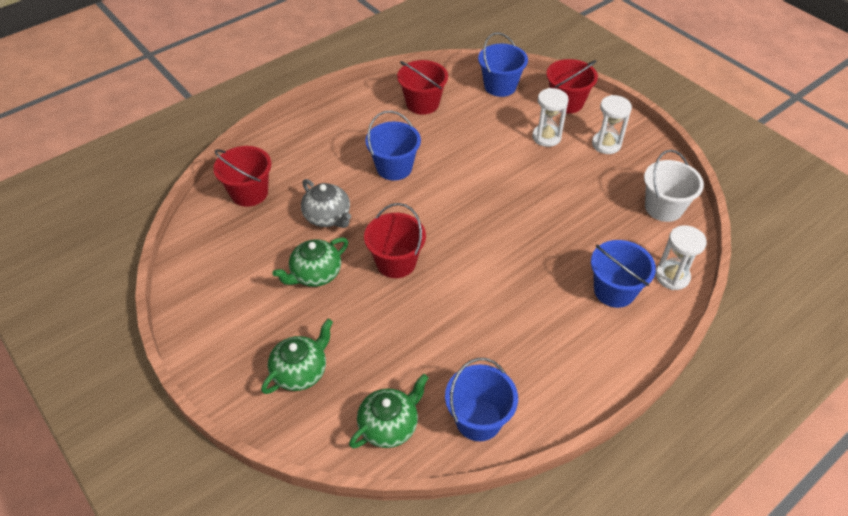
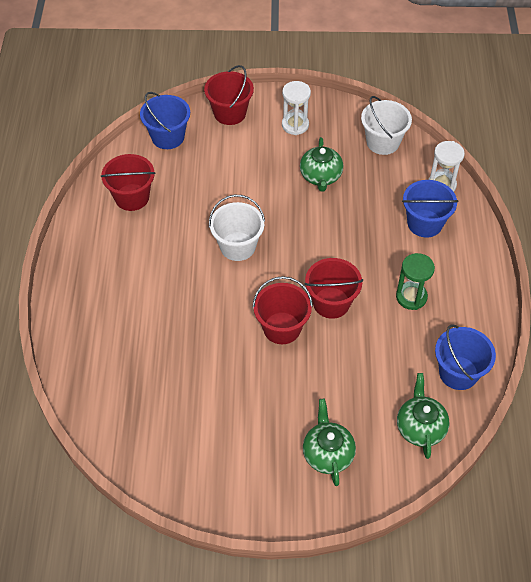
camera: 50 degrees left, 5 degrees up
(249, 193) = (108, 379): red bucket -> red bucket (331, 303)
(315, 274) = (243, 387): green teapot -> green teapot (320, 176)
(328, 217) = (192, 341): grey teapot -> none
(394, 167) = (184, 264): blue bucket -> none
(445, 186) = (237, 246): none -> white bucket
(523, 331) = (411, 297): none -> green hourglass
(546, 137) = (252, 151): white hourglass -> none

